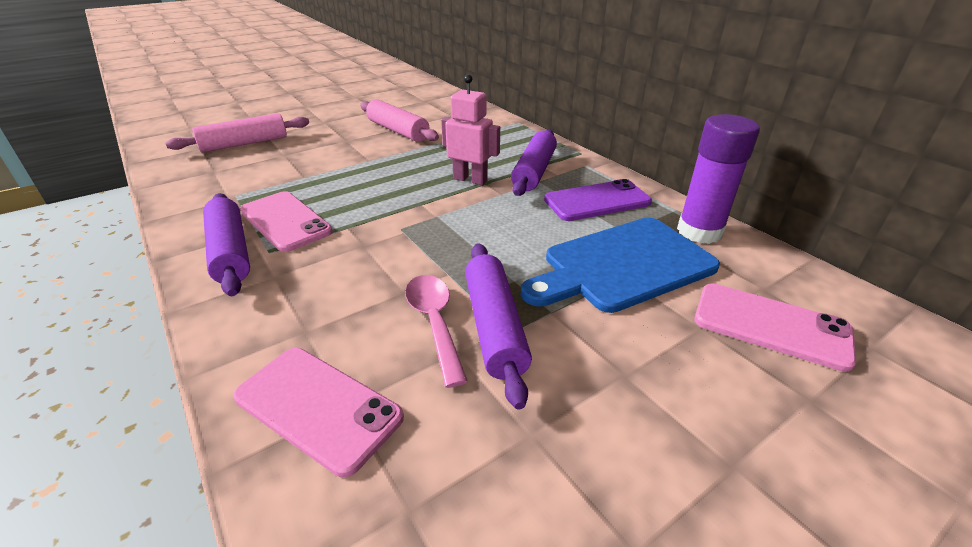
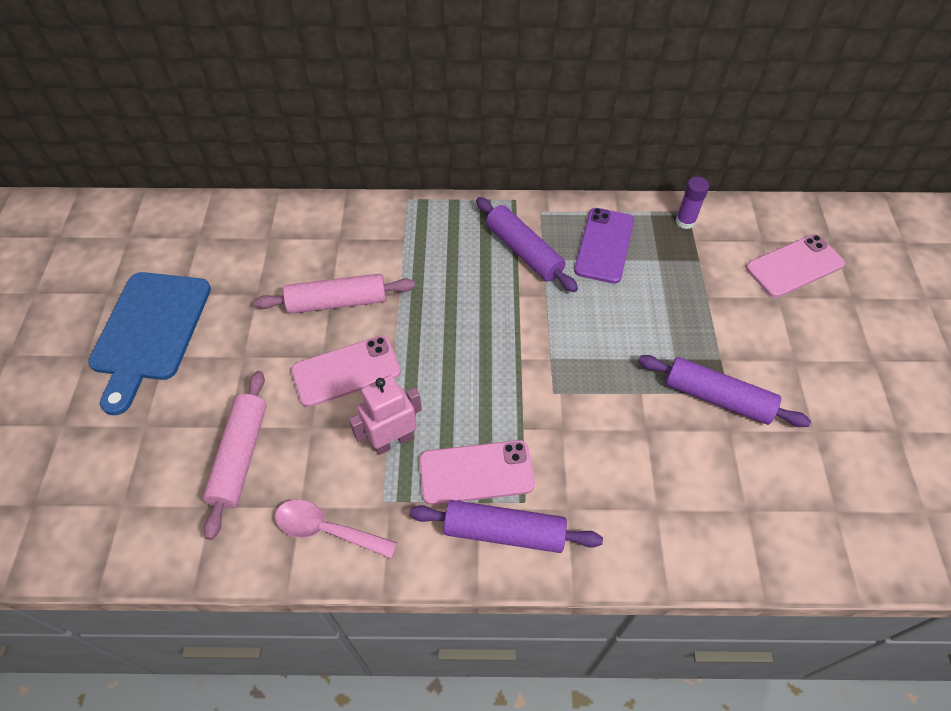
camera: 55 degrees left, 20 degrees up
(318, 407) = (739, 527): pink phone -> pink phone (346, 371)
(434, 322) = (693, 428): pink spoon -> pink spoon (326, 530)
(470, 179) = (503, 302): pink robot -> pink robot (392, 441)
(622, 265) = (696, 289): blue cutting board -> blue cutting board (150, 331)
(699, 231) = (685, 221): purple glue stick -> purple glue stick, size x0.57

